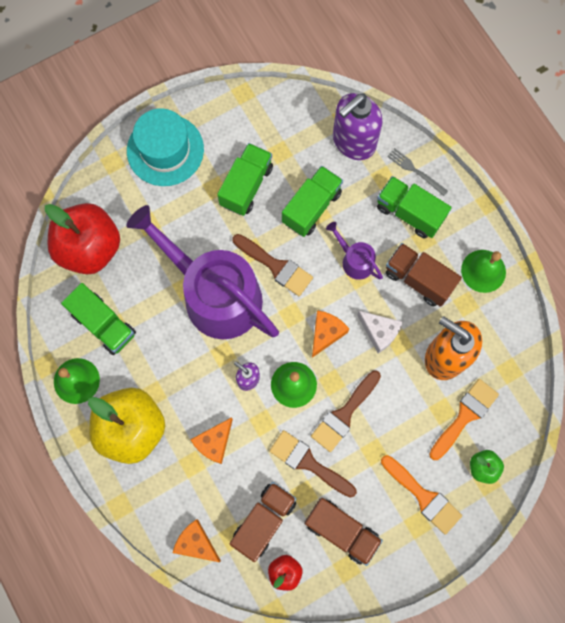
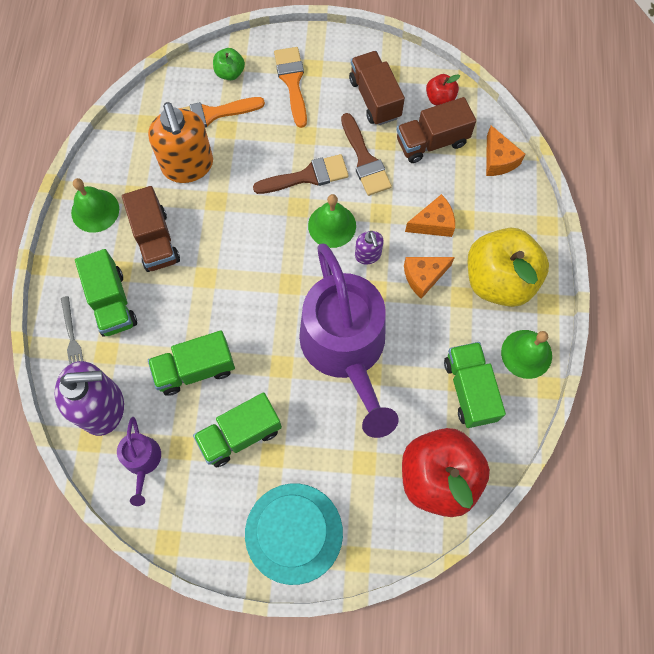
camera: 145 degrees left, 5 degrees down
(276, 266) = (271, 336): brown brush -> none
(326, 333) = (272, 248): orange cheese -> orange cheese (423, 277)
(354, 260) = (196, 293): purple watering can -> purple watering can (142, 461)
(379, 332) = (226, 219): white cheese -> none

